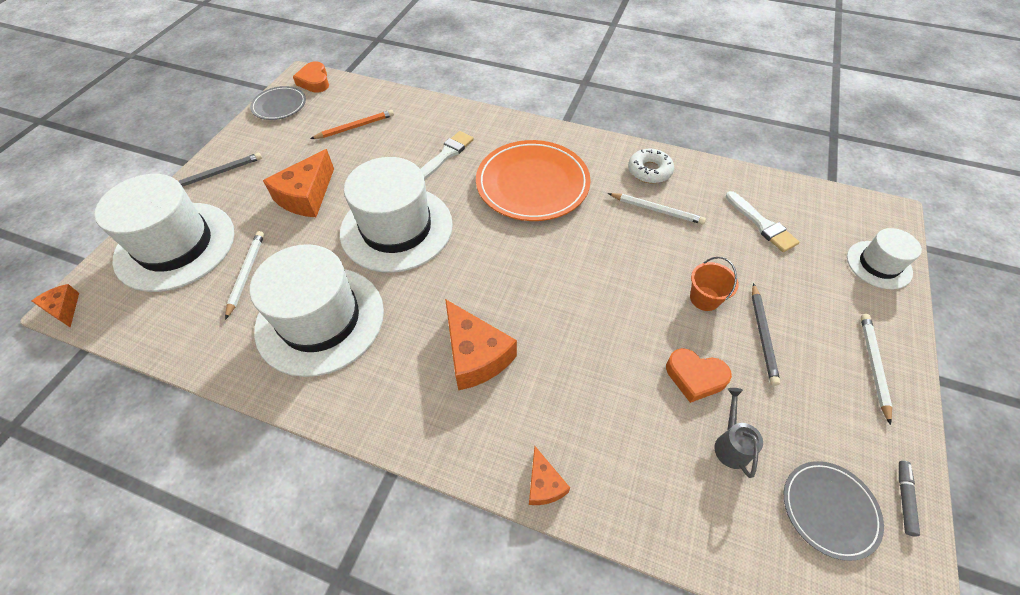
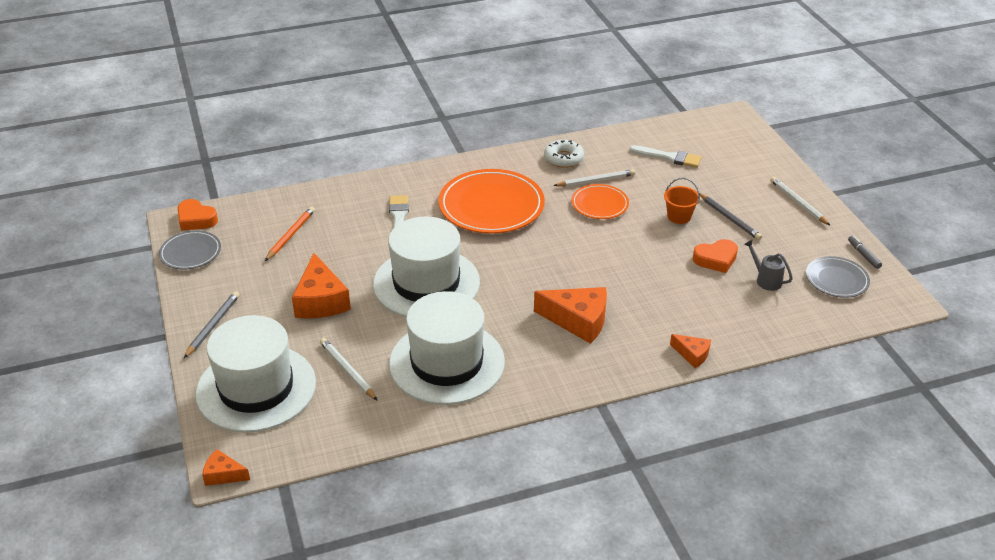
camera: 40 degrees left, 15 degrees down
(634, 237) = (599, 204): none -> orange plate
(878, 265) = (754, 148): white hat -> none

